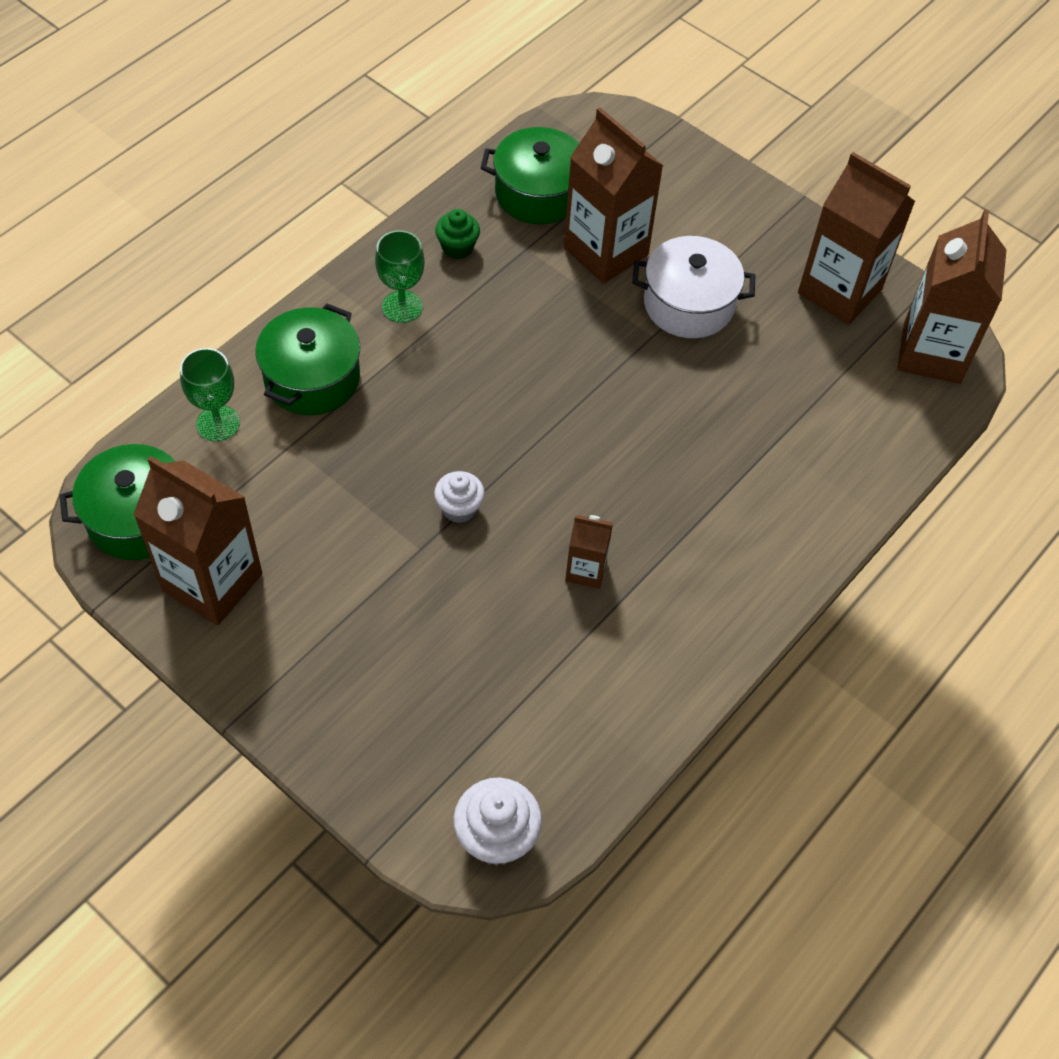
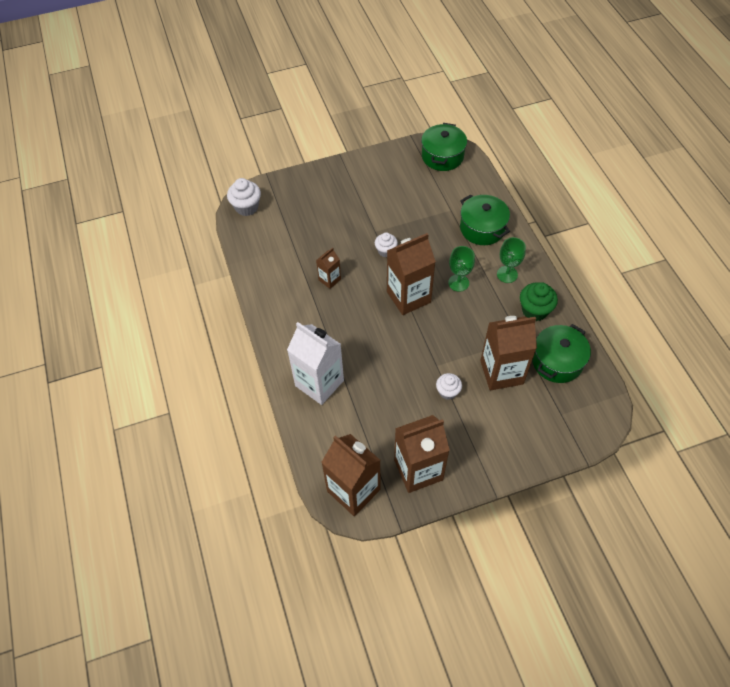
camera: 125 degrees right, 0 degrees up
(212, 582) = (400, 167): brown carton -> brown carton (408, 297)
(218, 423) = (475, 191): green goblet -> green goblet (458, 283)
(457, 247) = (534, 310): green cupcake -> green cupcake, size x1.53
(688, 304) = (447, 392): white pot -> white cupcake
(802, 480) = (319, 383): none -> white carton

